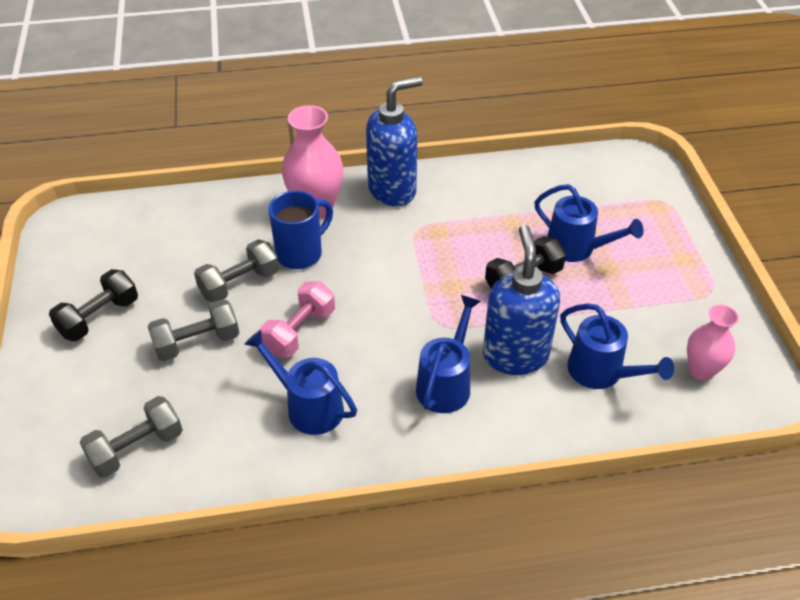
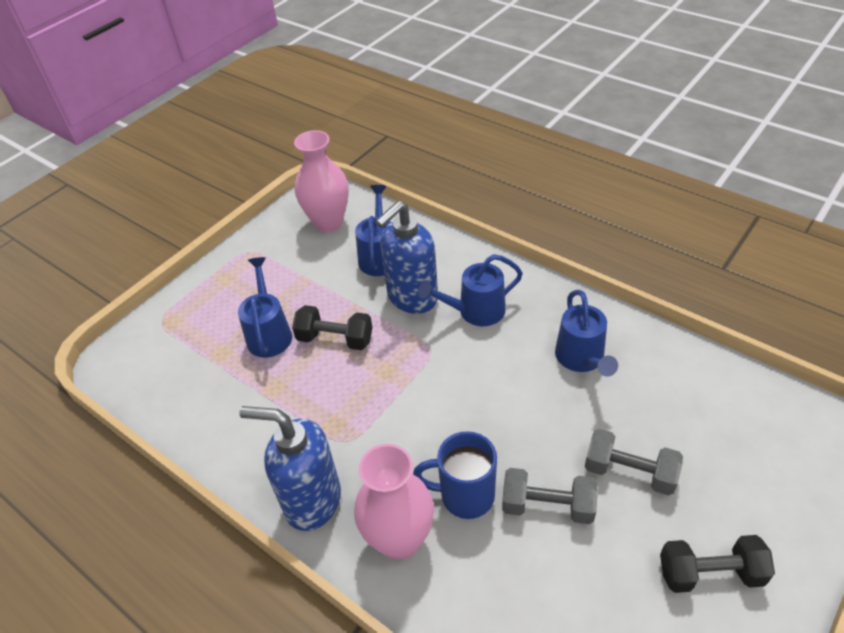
camera: 130 degrees left, 0 degrees up
(137, 448) = (734, 415): grey dumbbell -> none
(299, 331) = (537, 419): pink dumbbell -> none
(701, 370) = (328, 222): pink vase -> pink vase, size x1.57

